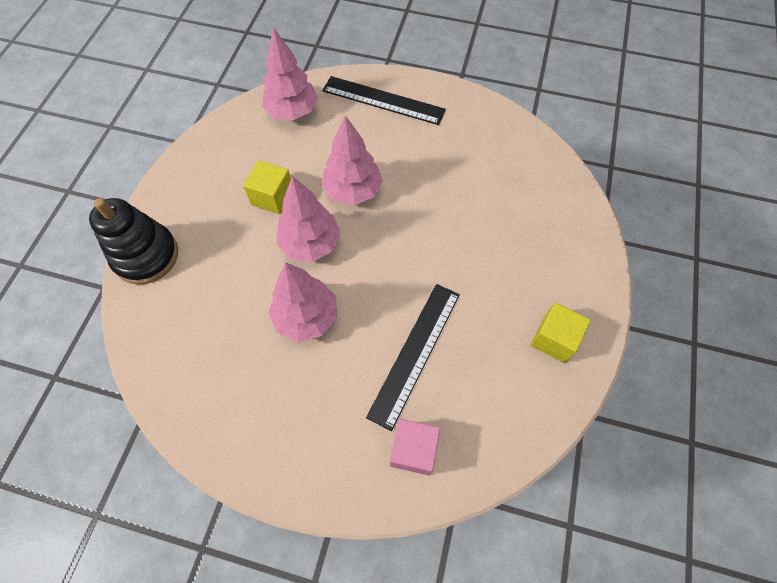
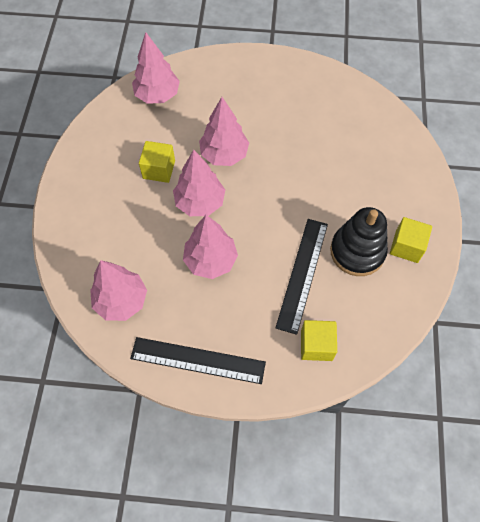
camera: 10 degrees left, 0 degrees up
(146, 256) = (66, 233): black stacking toy -> black stacking toy (357, 251)
(187, 349) = (121, 301): none -> pink tree
(383, 100) = (232, 75): black ruler -> black ruler (198, 360)
(413, 450) = (316, 345): pink cube -> yellow cube

